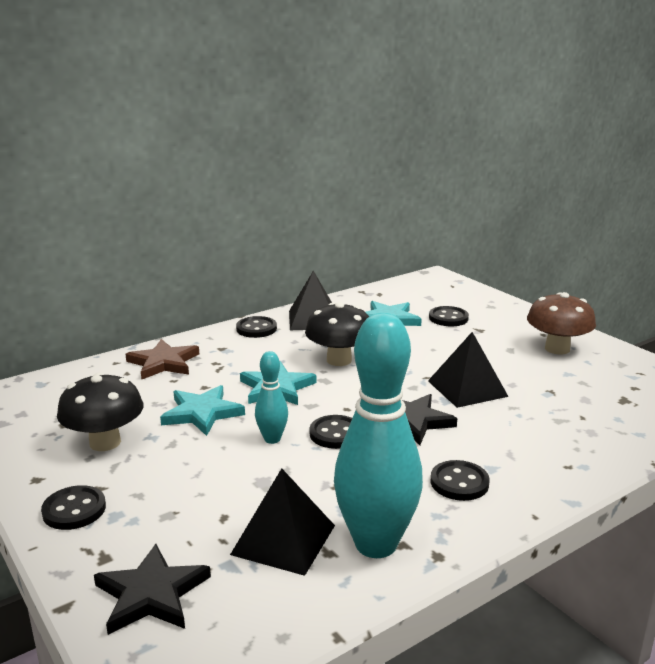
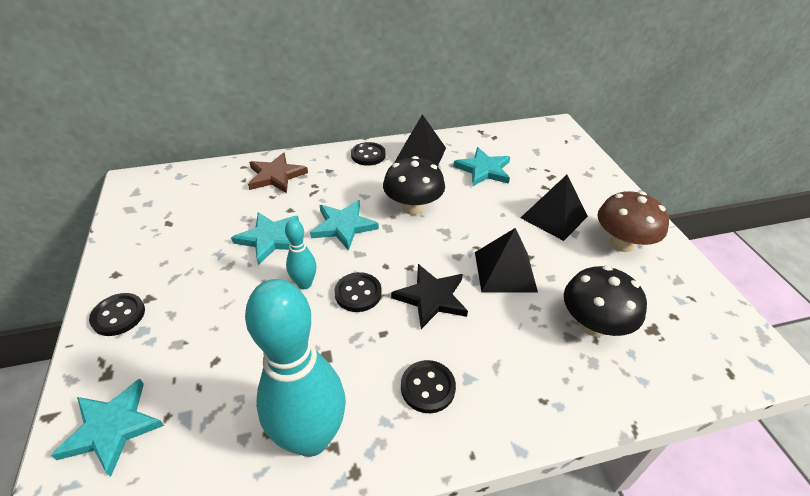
camera: 20 degrees right, 20 degrees up
(105, 442) = (183, 250): black mushroom -> black mushroom (593, 325)
(151, 594) = (112, 428): black star -> turquoise star
(283, 539) = (242, 403): black pyramid -> black pyramid (554, 217)
(448, 318) = (539, 180): black button -> none

